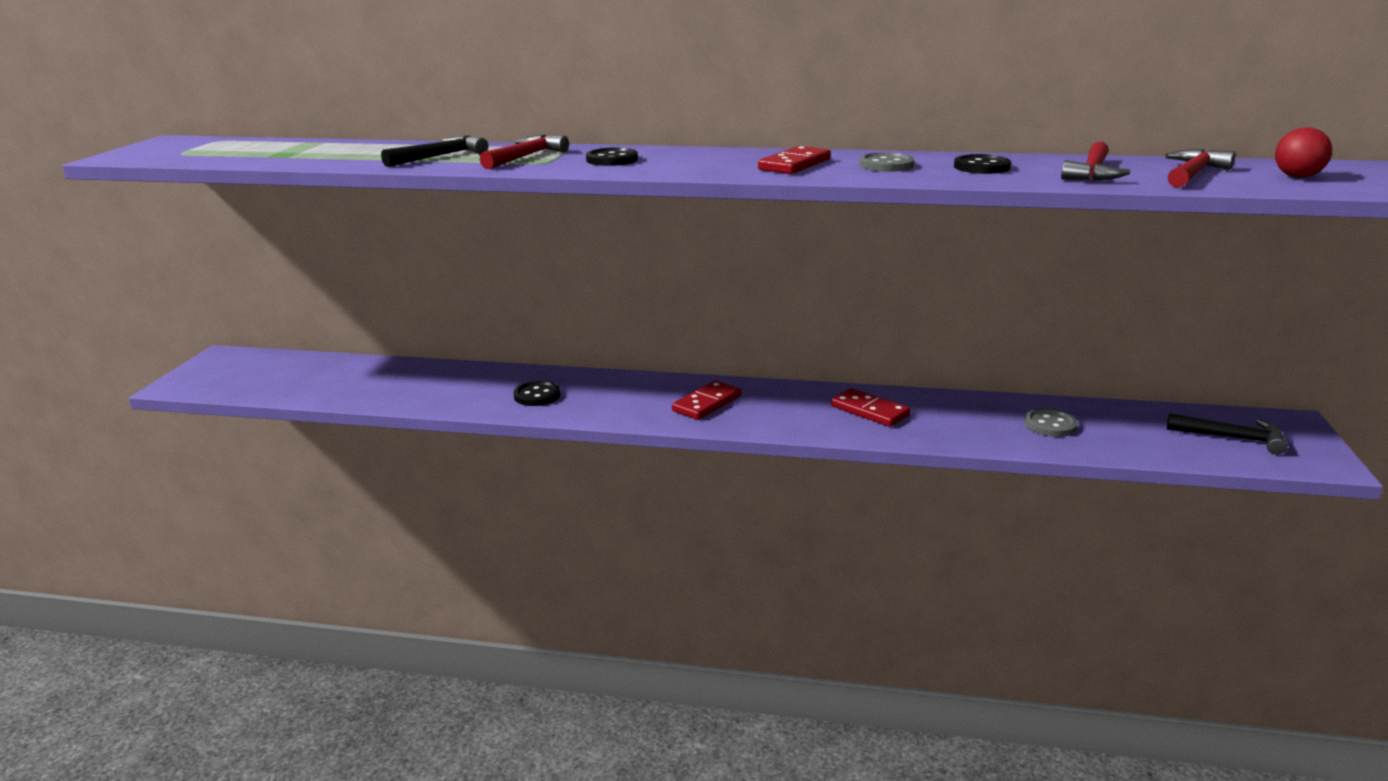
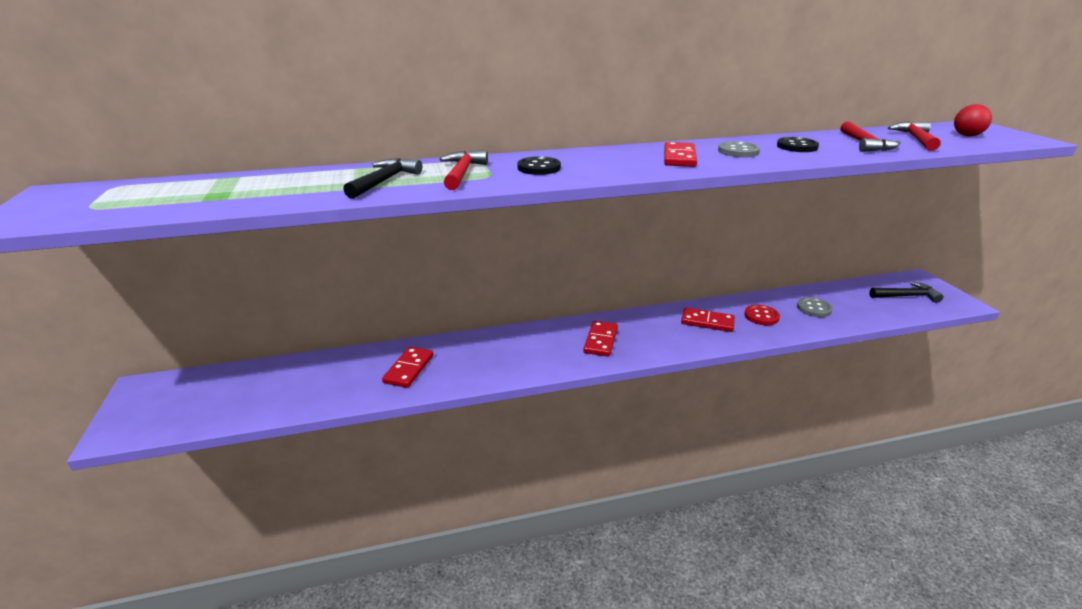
camera: 25 degrees left, 5 degrees up
(468, 388) = (409, 369): none -> red domino
(537, 395) = (471, 363): black button -> none
(956, 419) = (761, 316): none -> red button

